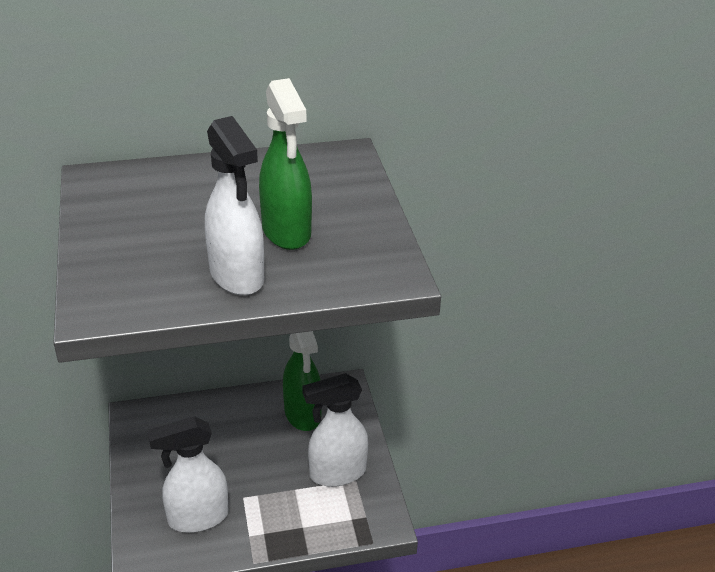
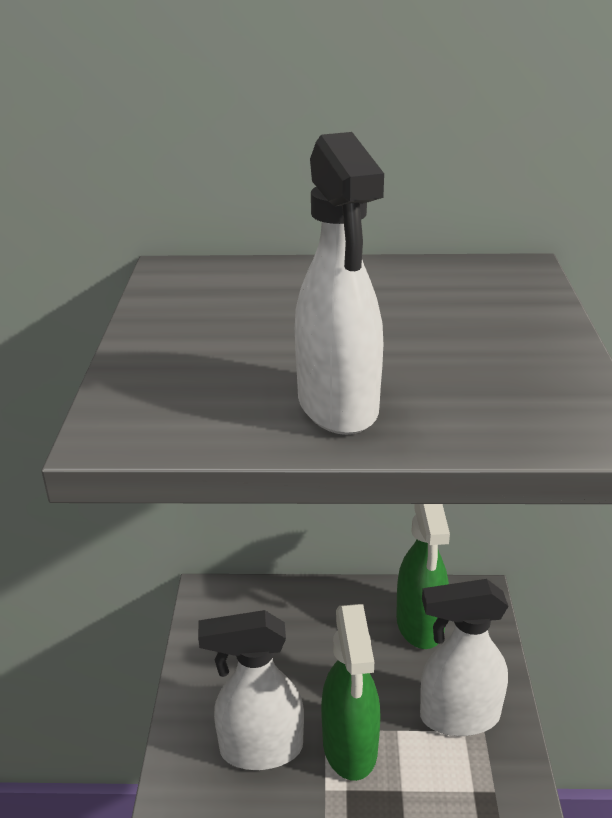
camera: 15 degrees right, 5 degrees down
(287, 232) = (422, 355): green spray bottle -> green spray bottle (350, 747)

